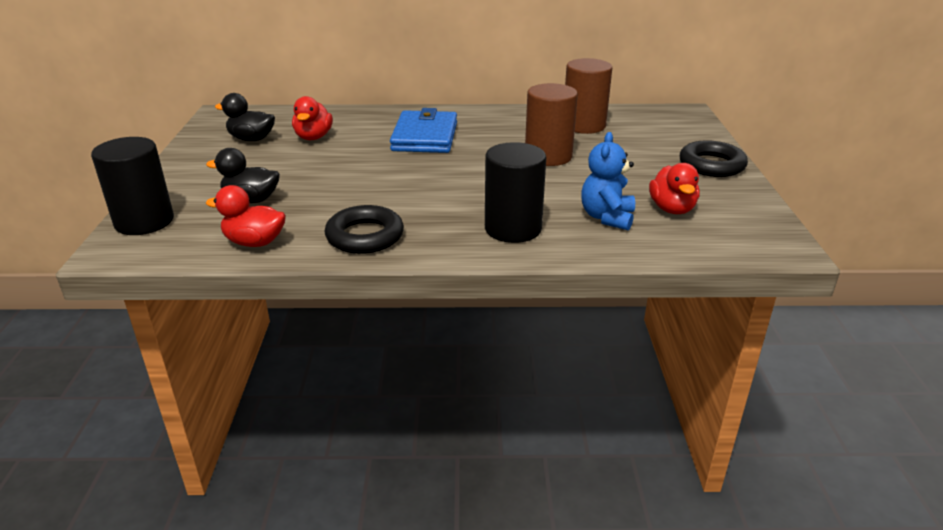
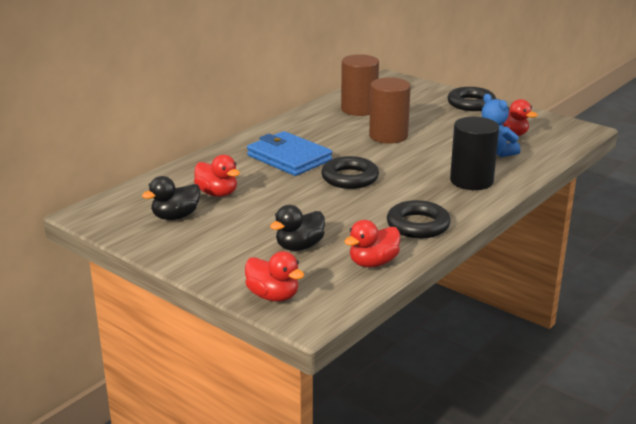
camera: 50 degrees left, 5 degrees down
(144, 222) = (273, 296): black cylinder -> red duck
(423, 172) = (350, 178): none -> black ring

